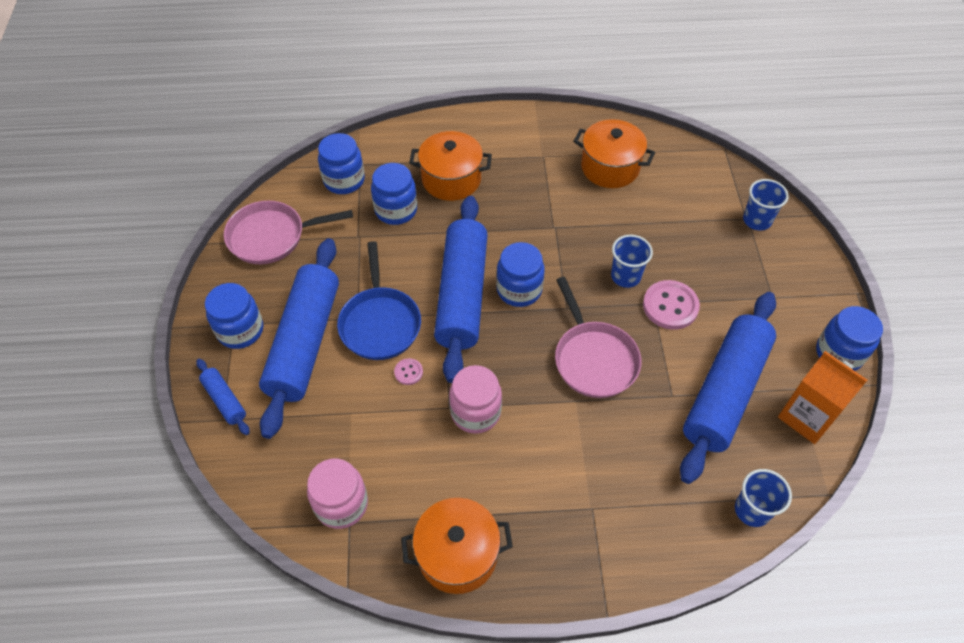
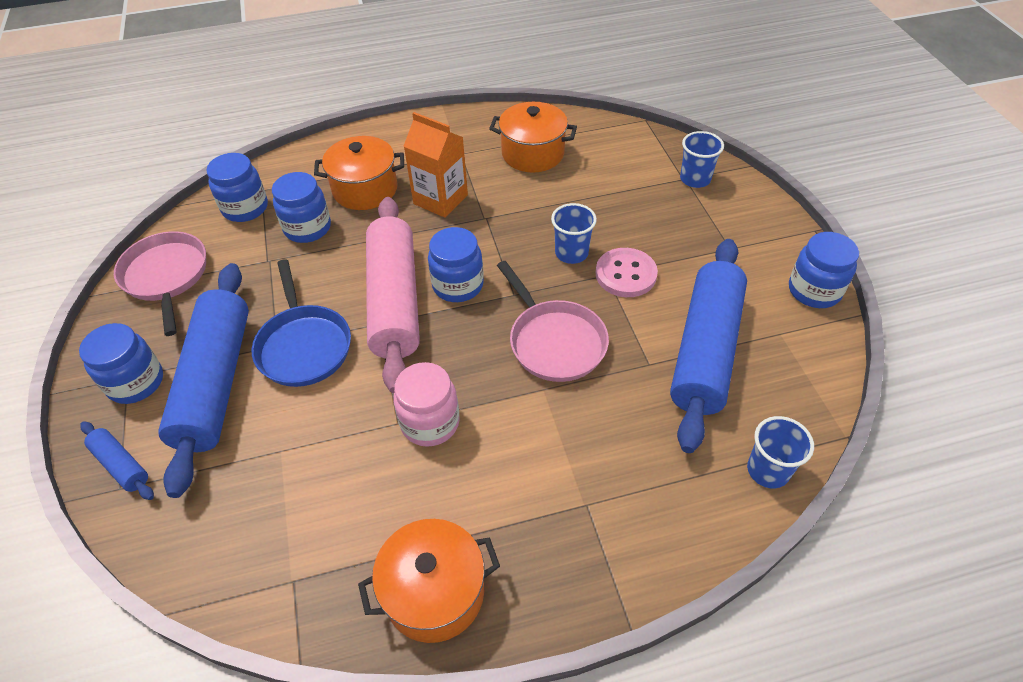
camera: 10 degrees left, 5 degrees down
(271, 236) = (166, 277): pink pan -> pink pan turned 90 degrees clockwise
(341, 504) = (280, 560): pink jar -> none
(408, 372) = (344, 393): pink button -> none
(462, 295) = (394, 301): blue rolling pin -> pink rolling pin
(807, 417) = (799, 360): orange carton -> orange carton (440, 199)

